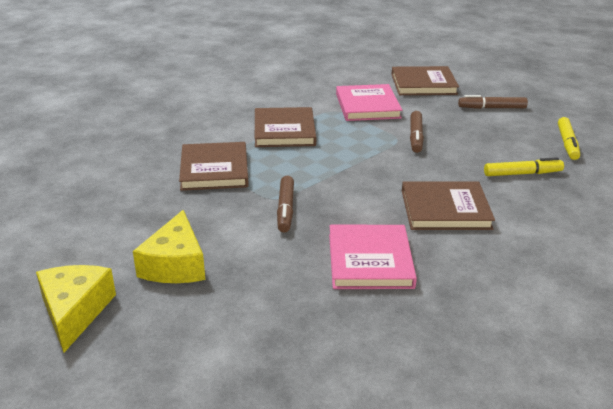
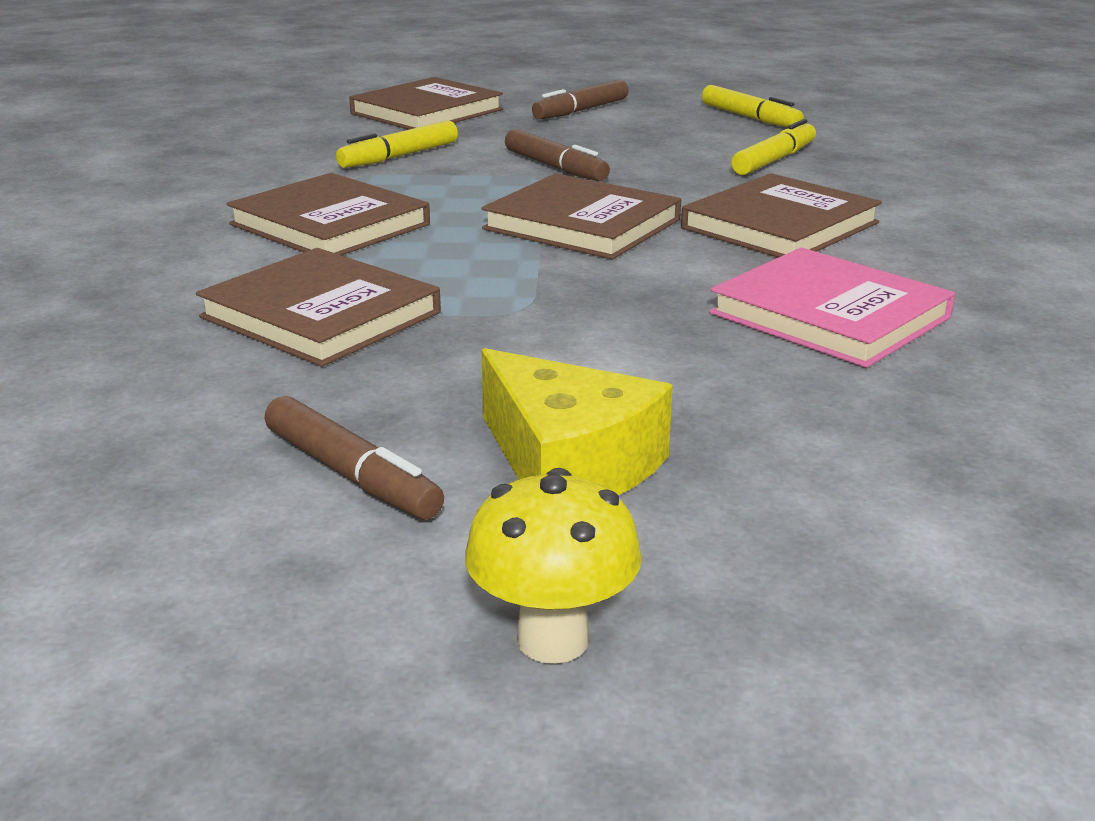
camera: 45 degrees left, 5 degrees down
(75, 312) = (552, 640): yellow cheese -> yellow mushroom
(285, 209) = (571, 312): brown marker -> brown marker (351, 474)
(367, 106) = (400, 156): pink book -> yellow marker
(368, 171) = (582, 224): none -> brown book

